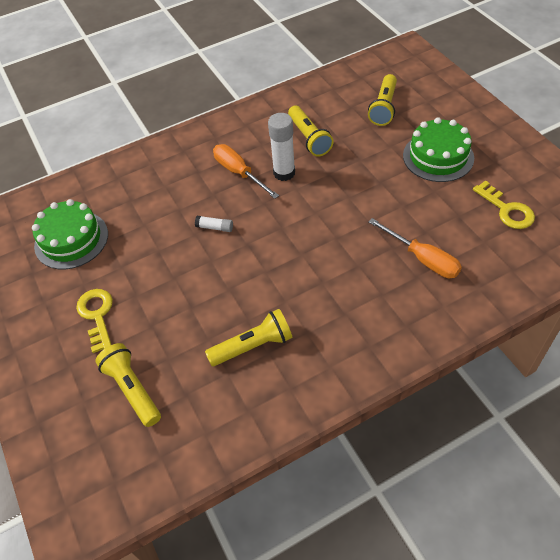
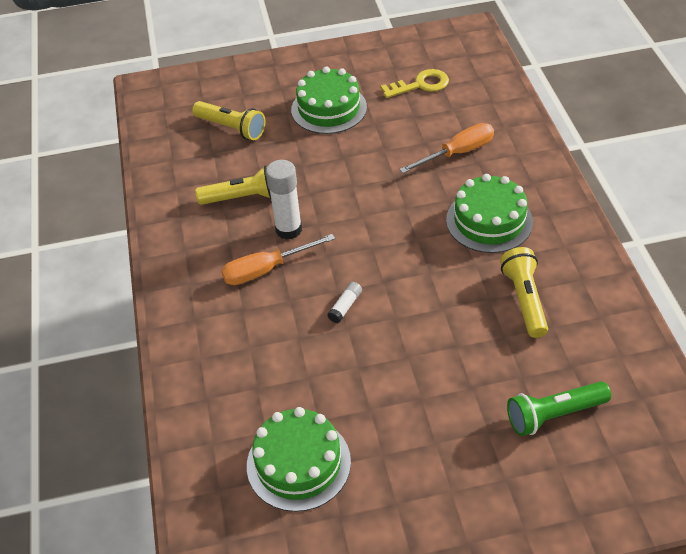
camera: 75 degrees left, 5 degrees down
(97, 315) = (438, 442): yellow key -> none
(132, 389) = (554, 415): yellow flashlight -> green flashlight
(341, 301) = (489, 221): none -> green cake

